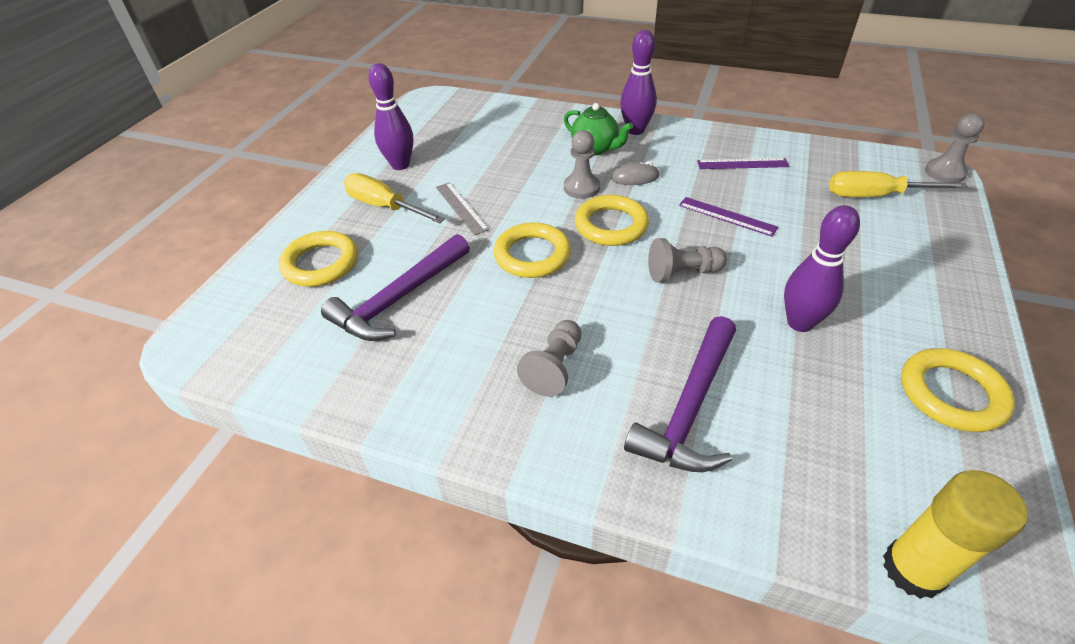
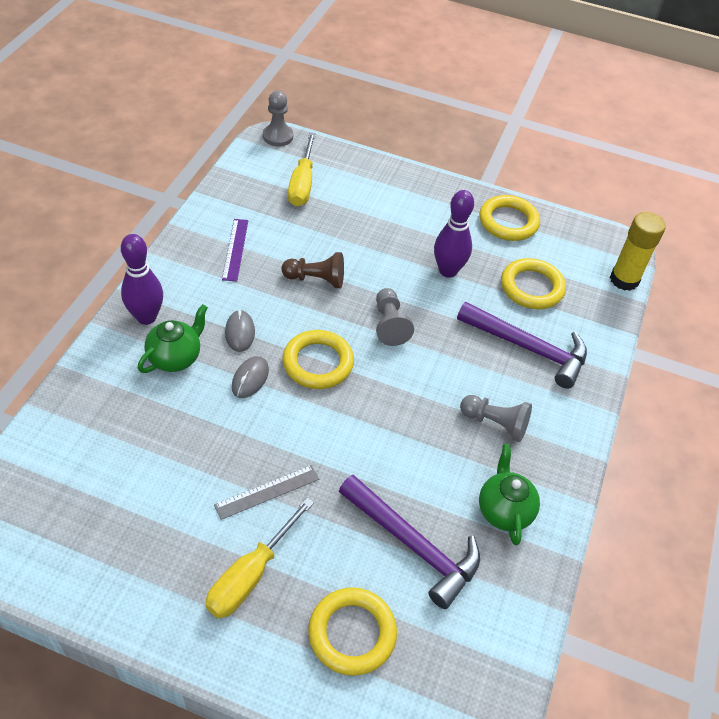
camera: 95 degrees left, 5 degrees up
(400, 165) = (158, 564): purple bowling pin -> none
(433, 372) = (504, 510): none -> green teapot
(532, 255) = (356, 429): yellow ring -> yellow ring (532, 287)
(581, 188) = (250, 378): grey pawn -> grey mouse
(727, 216) = (316, 279): purple ruler -> brown pawn

